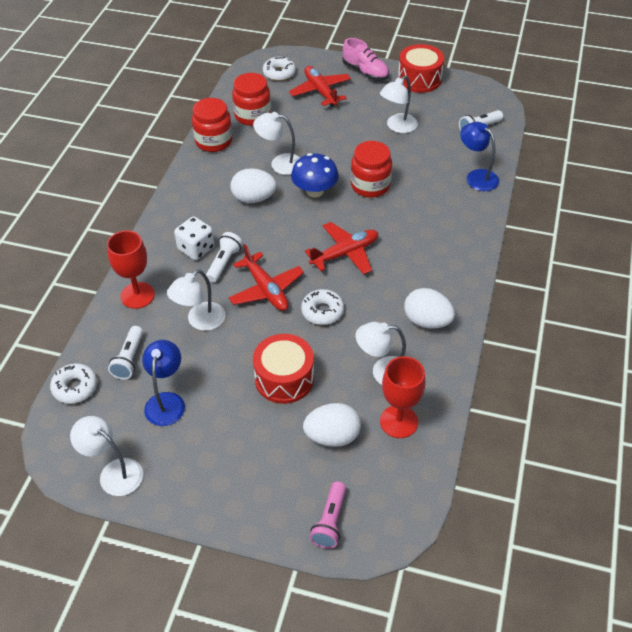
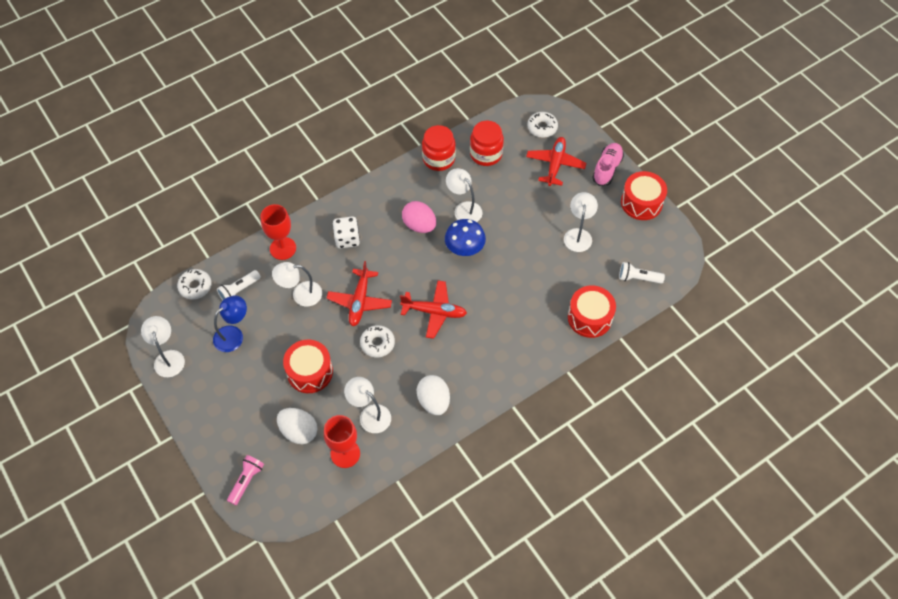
camera: 40 degrees right, 10 degrees up
(224, 263) = (354, 262): white flashlight -> none
(254, 198) = (419, 225): white egg -> pink egg
(330, 521) = (246, 481): pink flashlight -> pink flashlight turned 150 degrees clockwise
(365, 72) = (607, 169): pink shoe -> pink shoe turned 150 degrees counterclockwise
(370, 185) = (506, 271): red jar -> none
(397, 127) = (578, 234): white lamp -> white lamp turned 105 degrees clockwise
(477, 176) = (589, 318): blue lamp -> red drum

